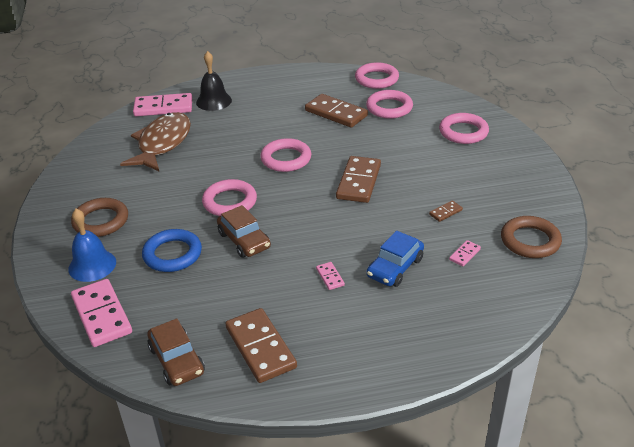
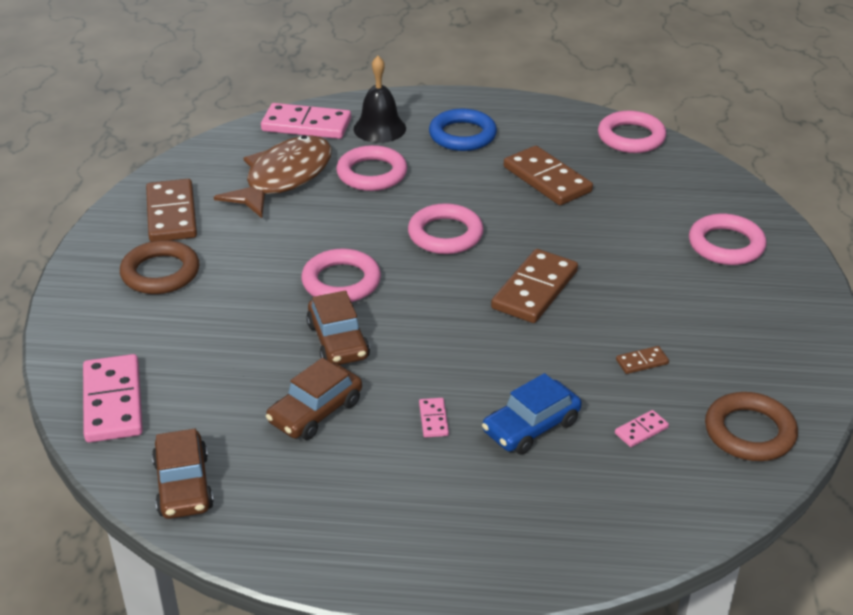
camera: 15 degrees right, 0 degrees up
(92, 265) = (126, 331): blue bell -> none
(172, 254) = (235, 339): blue ring -> blue ring (462, 135)
(248, 290) = (315, 412): none -> brown car
(260, 347) = (298, 495): brown domino -> brown domino (172, 214)
(389, 108) = (630, 186): pink ring -> pink ring (372, 173)

